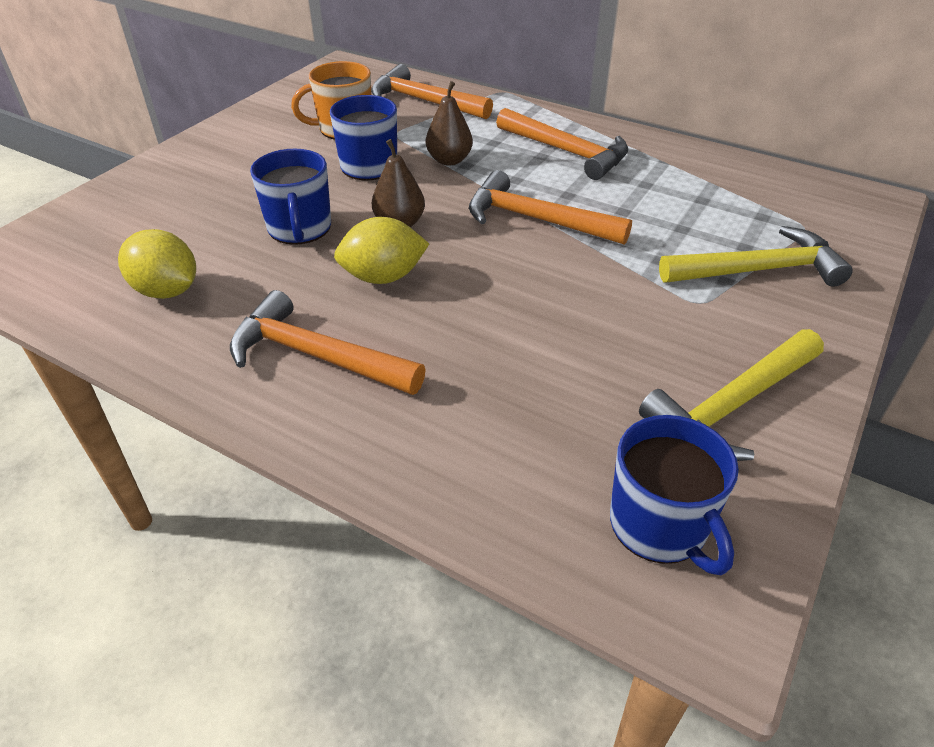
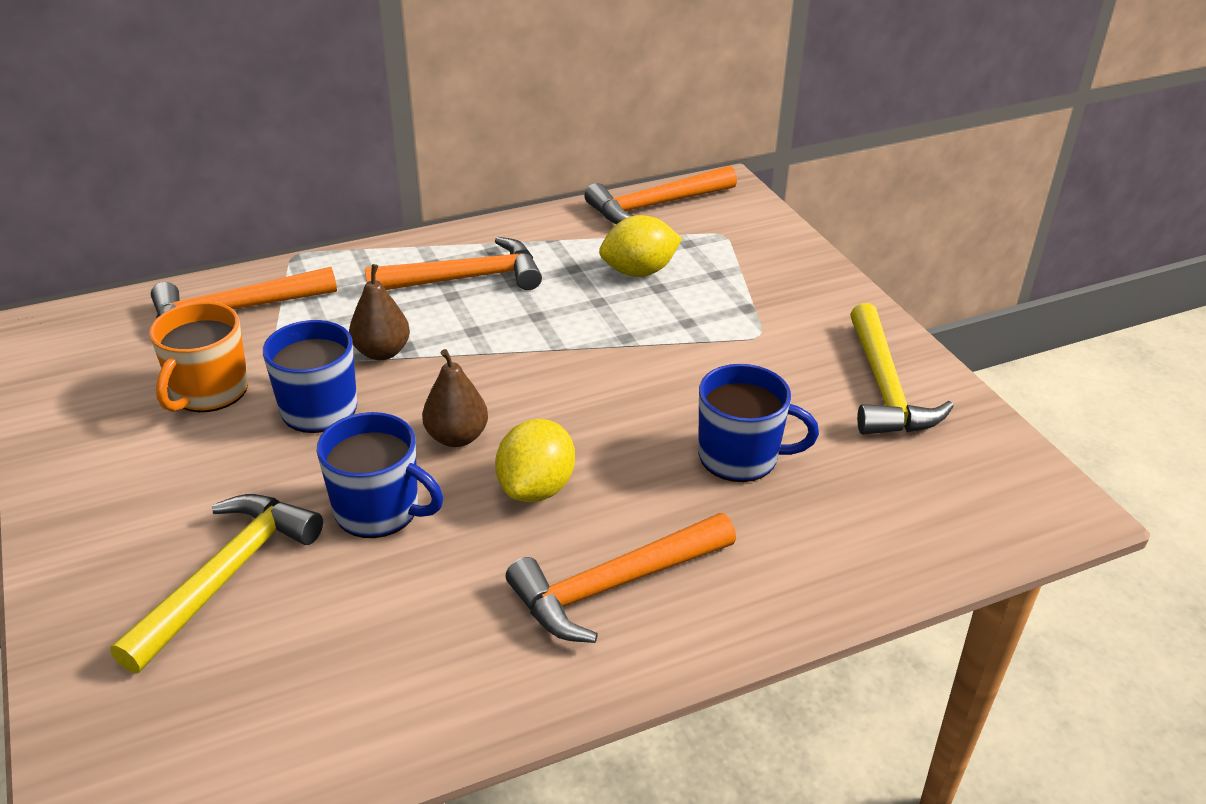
camera: 55 degrees left, 5 degrees down
(167, 291) = (379, 662): yellow lemon -> yellow lemon (639, 272)
(536, 220) = (554, 353): orange hammer -> orange hammer (656, 206)
(659, 526) = (970, 487): blue mug -> blue mug (740, 457)
(758, 270) = (750, 286): yellow hammer -> yellow hammer (226, 576)

